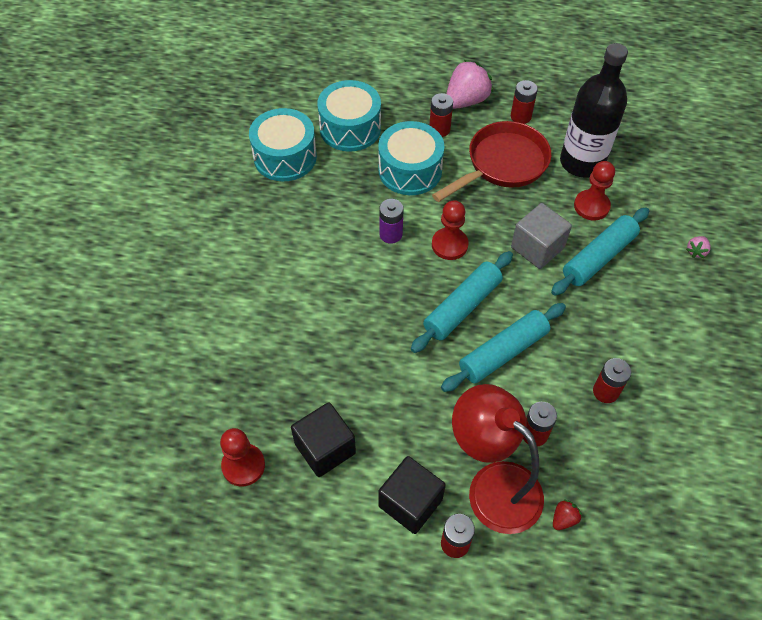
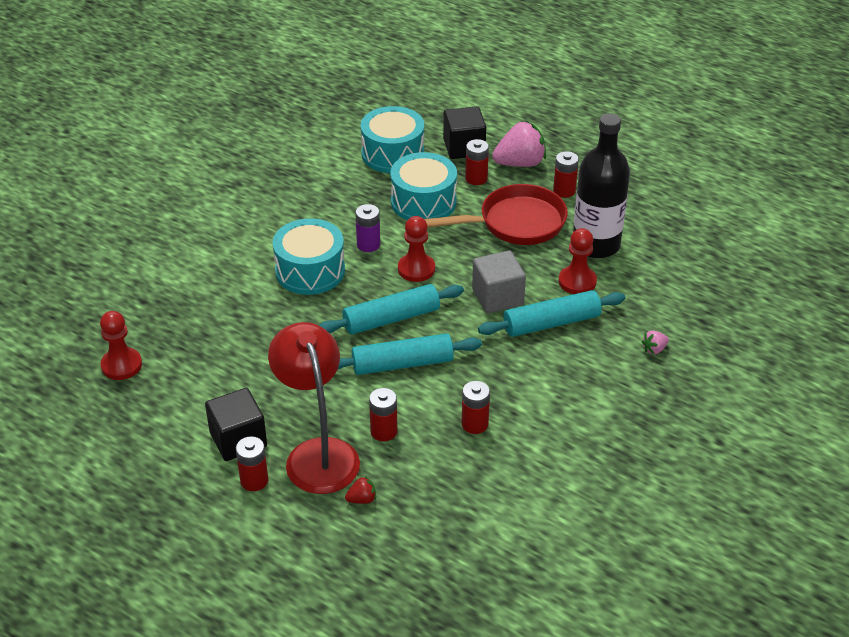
camera: 25 degrees right, 15 degrees down
(285, 157) = (317, 159): turquoise drum -> turquoise drum (310, 271)
(325, 448) = (195, 377): black cube -> black cube (464, 147)

